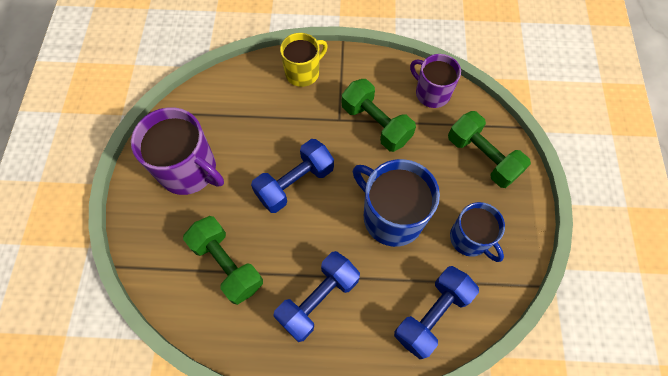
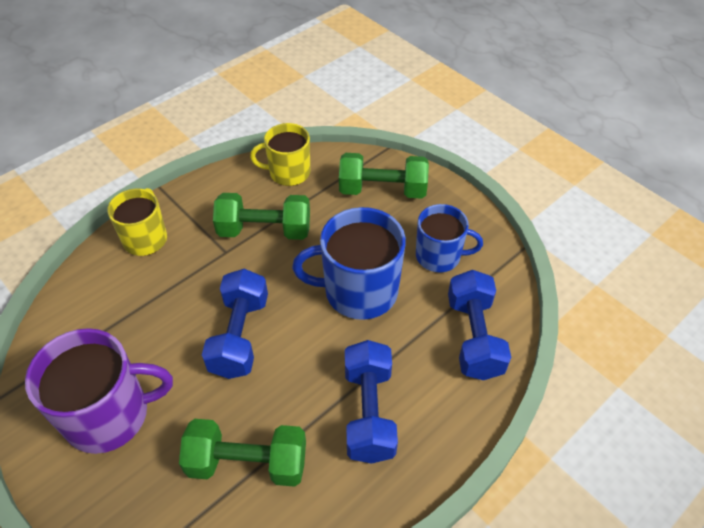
camera: 45 degrees left, 15 degrees down
(431, 93) = (288, 172): purple mug -> yellow mug

